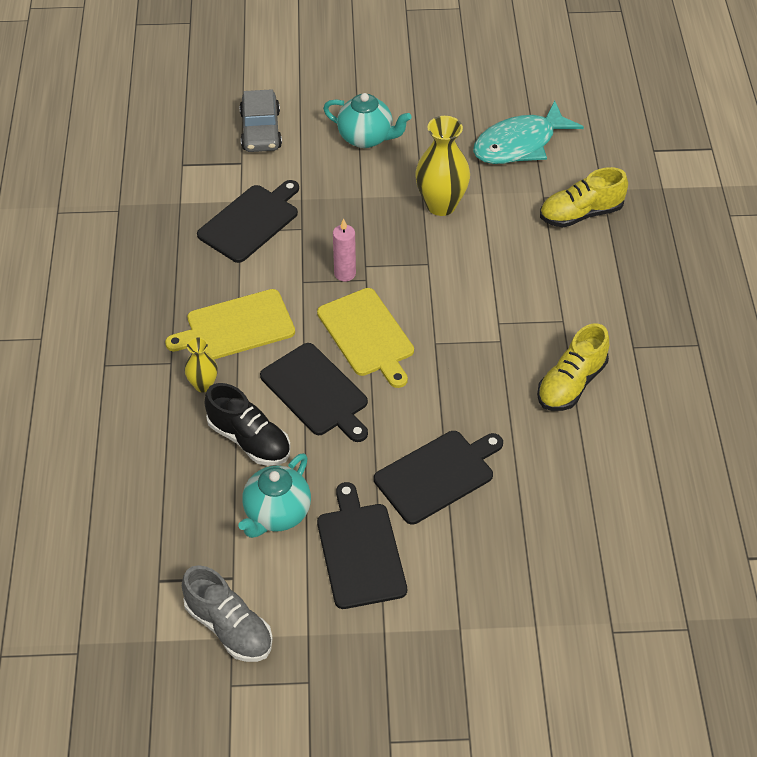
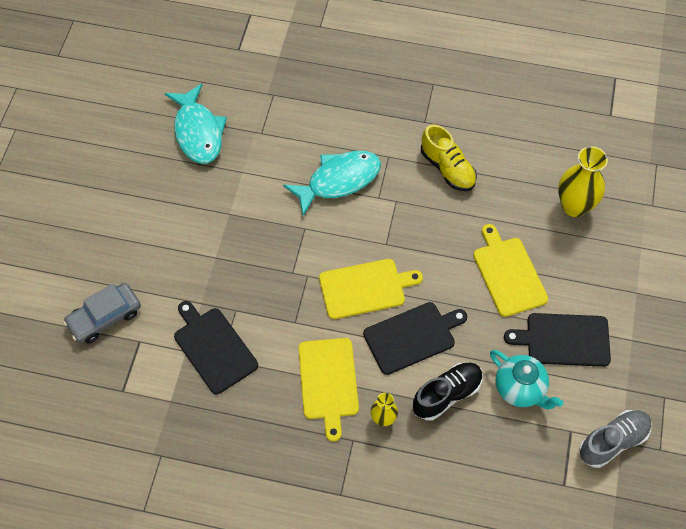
camera: 75 degrees left, 10 degrees up
(261, 130) = (104, 317): grey car -> grey car turned 135 degrees clockwise
(345, 273) = (296, 289): pink candle -> none
(366, 138) = (147, 237): turquoise teapot -> none
(437, 475) = (508, 274): black cutting board -> yellow cutting board
(441, 205) = (245, 203): yellow vase -> yellow vase (574, 206)
(507, 280) = (339, 180): none -> turquoise fish
(581, 214) = (287, 114): yellow shoe -> none

